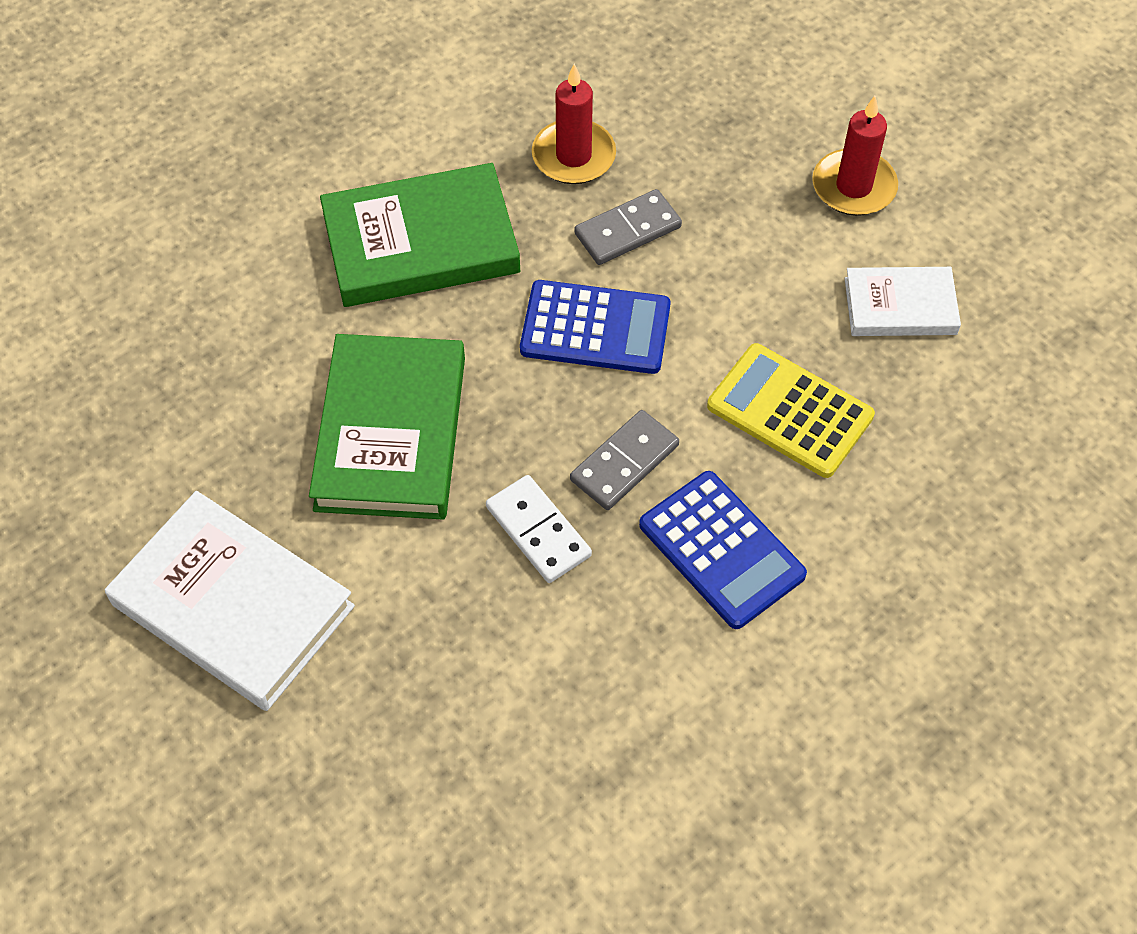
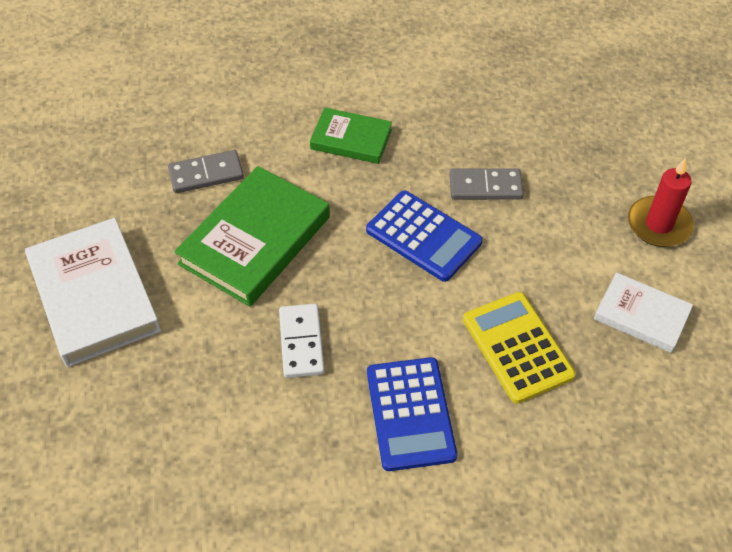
camera: 30 degrees right, 5 degrees down
(421, 243) = (351, 139): green book -> green book, size x0.58
(573, 156) = (481, 128): red candle -> none
(624, 463) = (385, 327): grey domino -> grey domino (206, 174)

